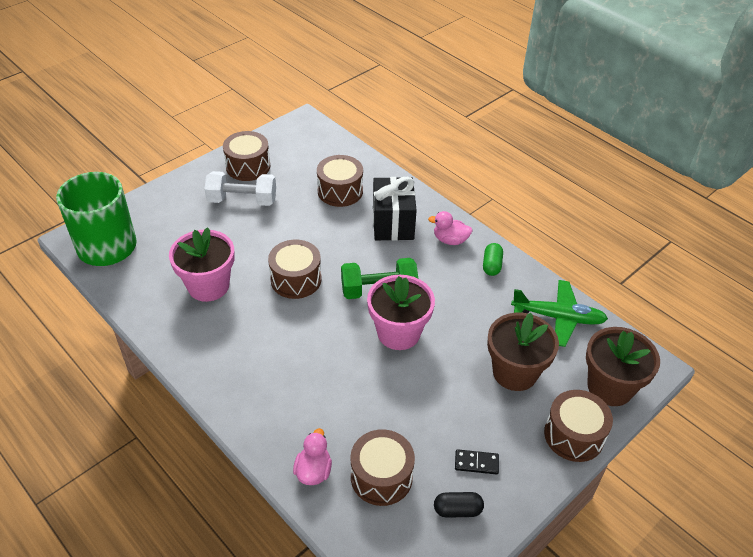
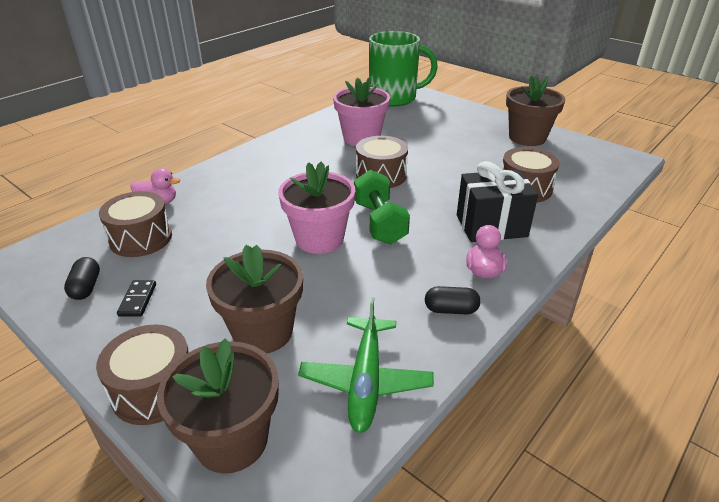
camera: 85 degrees right, 10 degrees down
(242, 200) = (476, 140): white dumbbell -> none
(248, 166) = (527, 137): brown drum -> brown flower pot
(491, 265) = (451, 310): green capsule -> black capsule

